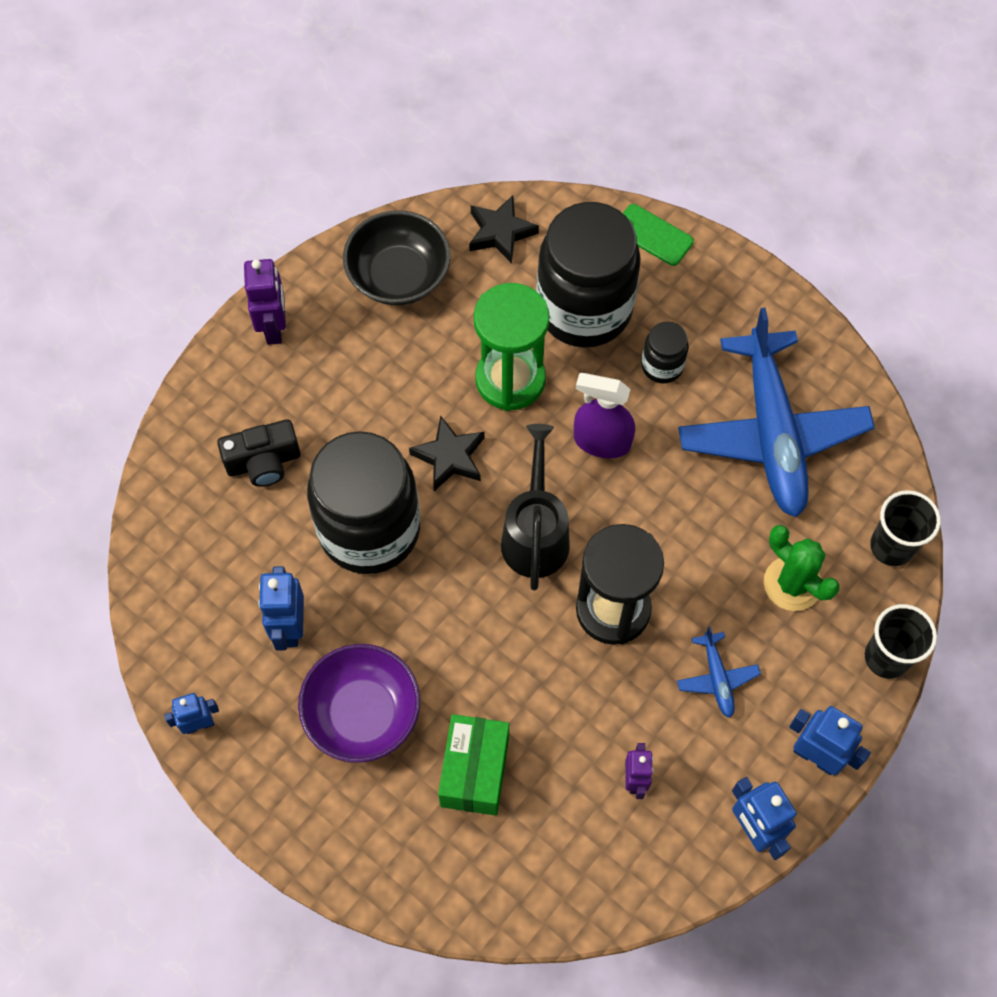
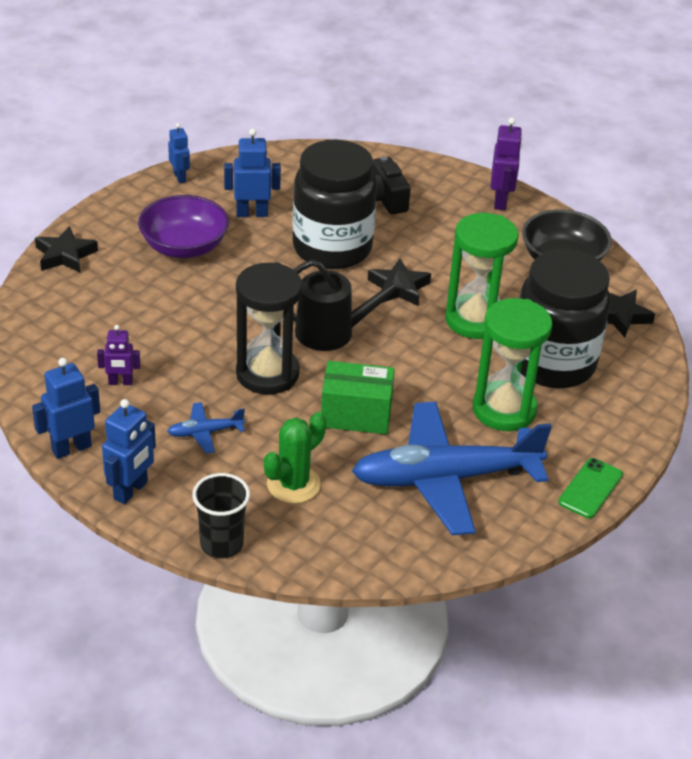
camera: 85 degrees right, 25 degrees down
(274, 327) = (501, 201): purple robot -> purple robot turned 75 degrees counterclockwise
(379, 871) = (65, 255): none -> black star
(474, 771) = (135, 299): green box -> green box (356, 415)
(601, 441) = (423, 371): purple spray bottle -> none
(653, 235) = (642, 408): green phone -> green phone (590, 488)
(662, 366) = (504, 410): black jar -> green hourglass
(891, 546) = (334, 556): black cup -> none

